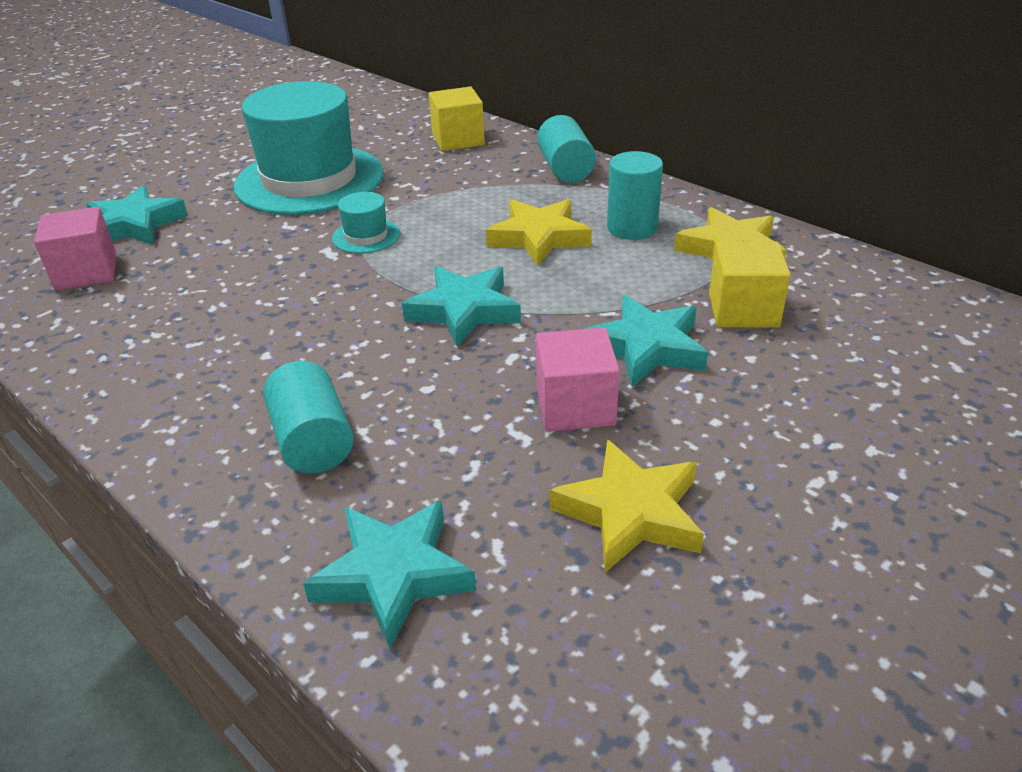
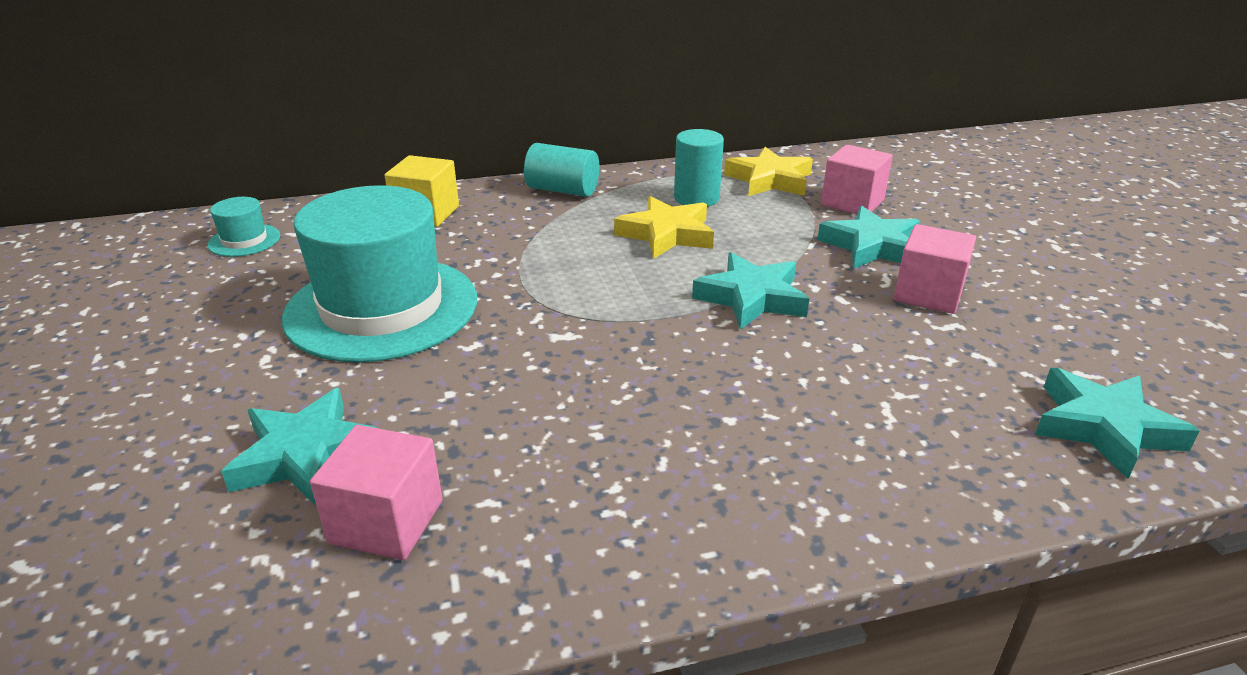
camera: 60 degrees left, 5 degrees down
(313, 441) = (902, 424): turquoise cylinder -> none
(366, 236) = (558, 308): turquoise hat -> turquoise hat (244, 240)
(630, 512) = (1064, 312): yellow star -> none
(743, 310) = (852, 202): yellow cube -> pink cube

